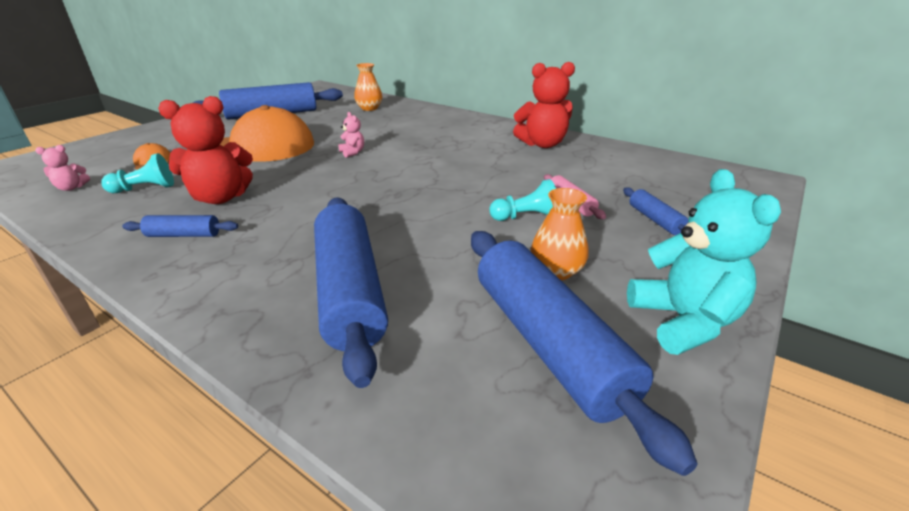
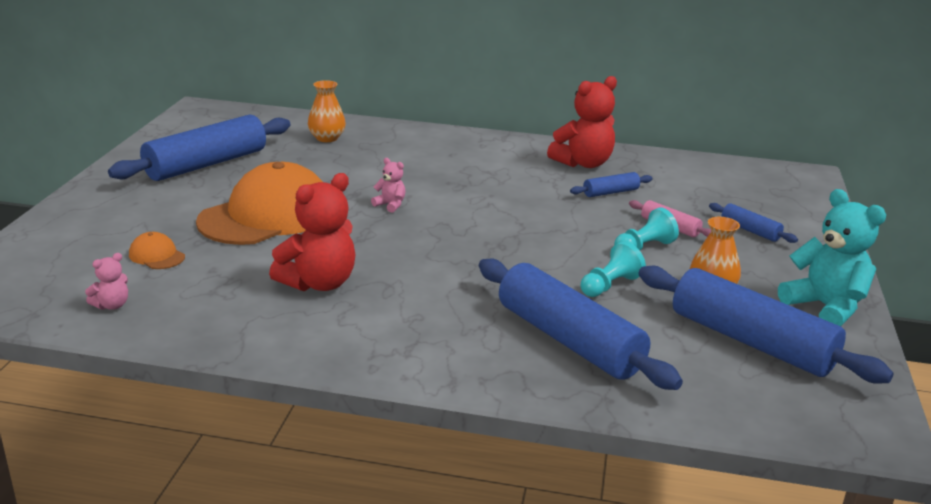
camera: 25 degrees left, 5 degrees down
(145, 188) = (209, 289): turquoise pawn -> turquoise pawn (609, 285)
(183, 235) = (343, 327): blue rolling pin -> blue rolling pin (610, 192)

